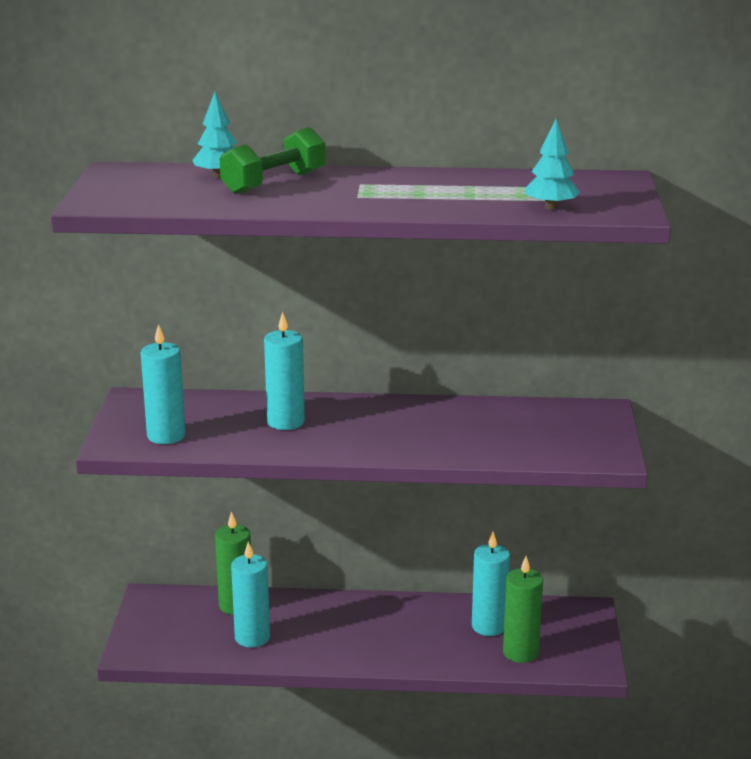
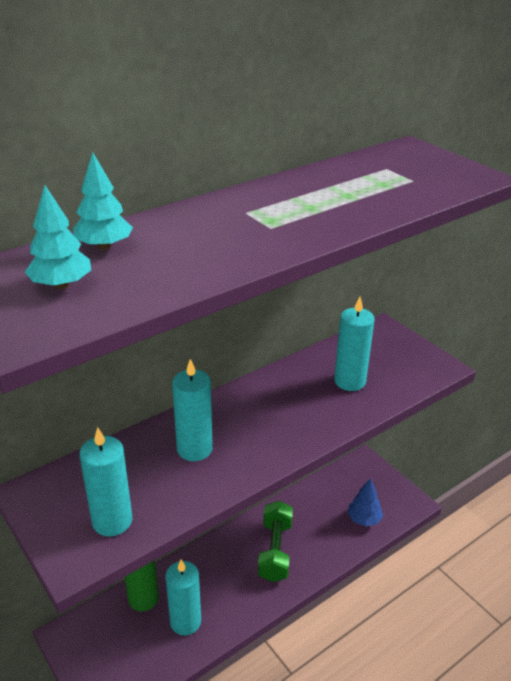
camera: 40 degrees left, 10 degrees up
(274, 183) = (172, 237): green dumbbell -> green dumbbell (275, 550)
(489, 626) = (325, 509): turquoise candle -> turquoise candle (349, 381)
(520, 652) = (364, 519): green candle -> blue tree
(551, 207) = (426, 189): turquoise tree -> turquoise tree (61, 285)

